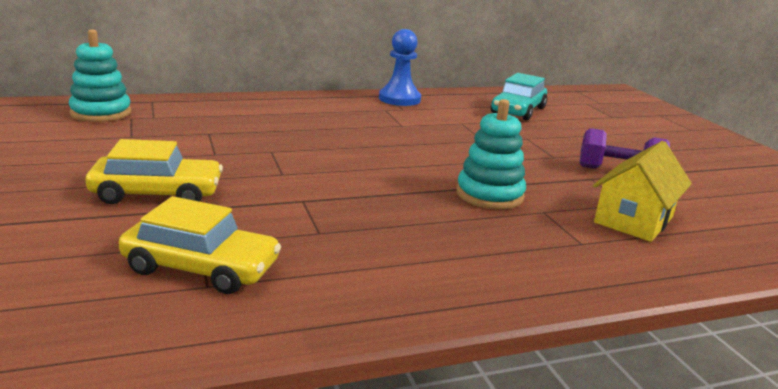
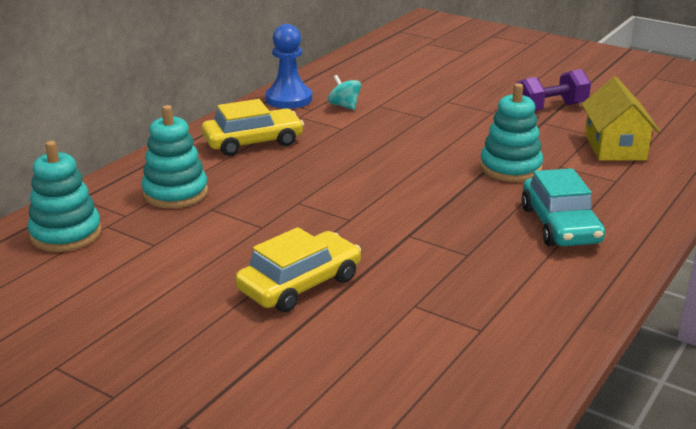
camera: 35 degrees left, 5 degrees up
(201, 267) = (452, 320): yellow car -> yellow car (253, 142)
(208, 118) = (175, 193): none -> turquoise stacking toy
(432, 115) = (344, 106): none -> turquoise spinning top
(518, 110) = (395, 73): turquoise car -> turquoise car (560, 225)

